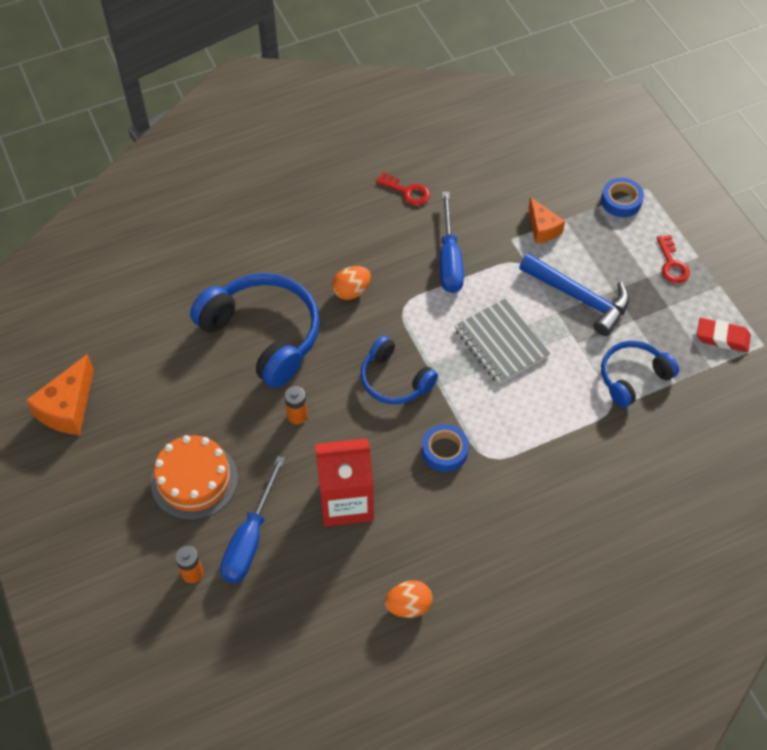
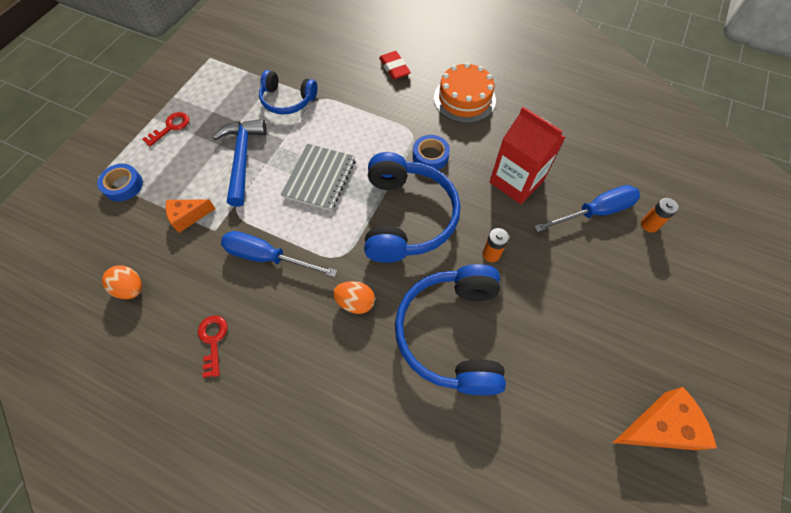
camera: 130 degrees left, 5 degrees up
(194, 480) = (601, 277): orange cake -> orange cake (464, 99)
(394, 380) = (406, 217): blue headphones -> blue headphones, size x1.71
(408, 605) = (538, 112): orange egg -> orange egg (131, 288)
(449, 259) = (268, 257): blue screwdriver -> blue screwdriver turned 120 degrees counterclockwise
(542, 228) = (188, 217): orange cheese -> orange cheese turned 135 degrees counterclockwise
(722, 337) = (219, 76): red eraser -> red eraser (394, 68)

